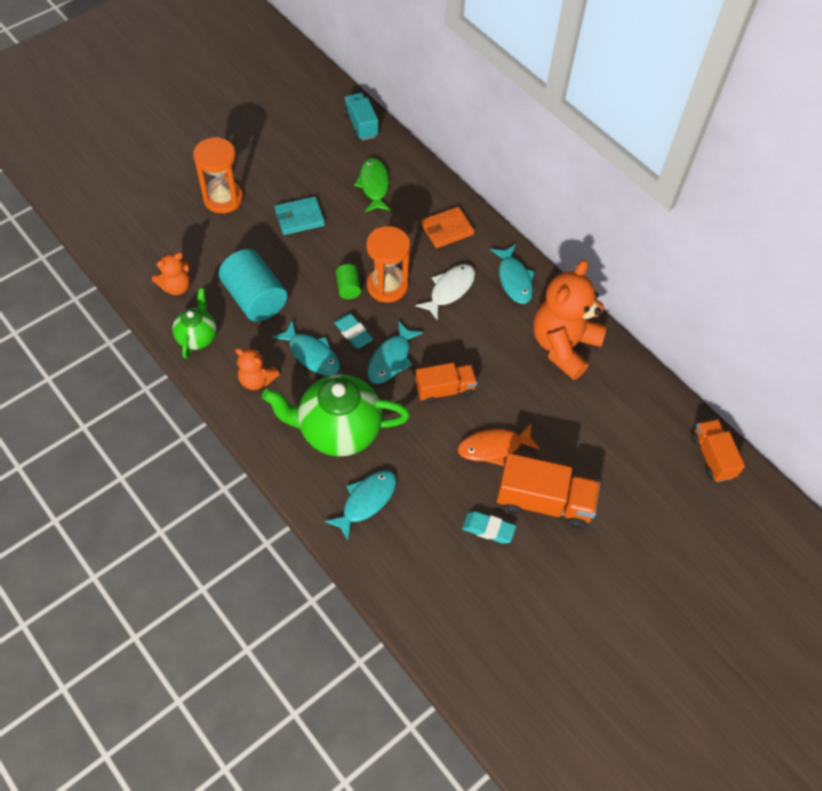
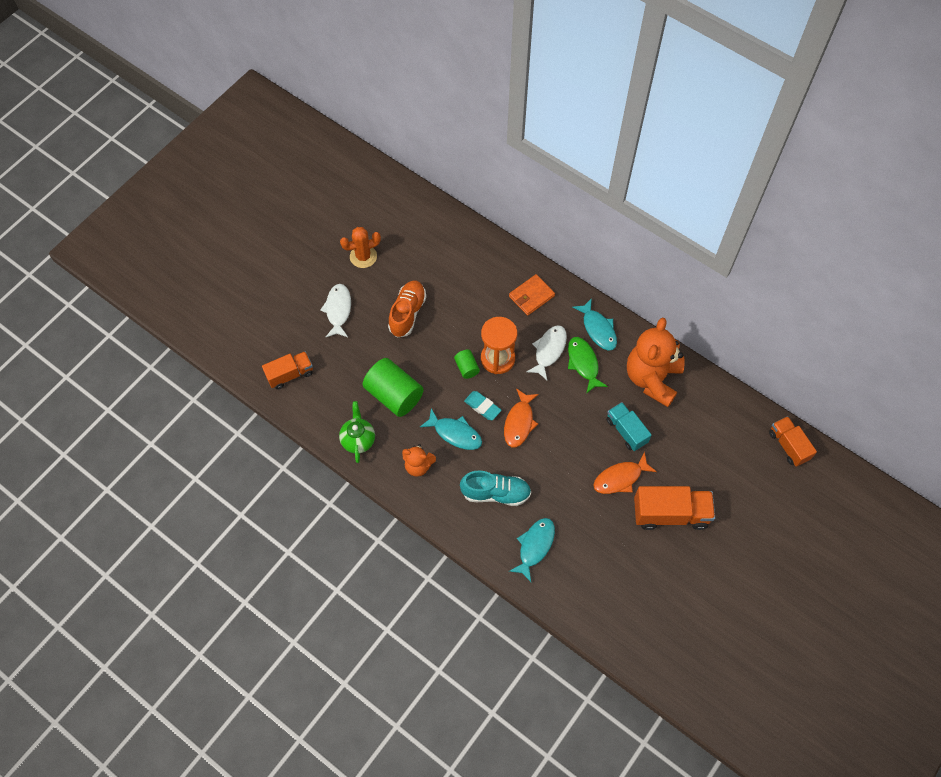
camera: 10 degrees left, 5 degrees up
(176, 287) = (326, 399): orange teddy bear -> none
(223, 198) = (338, 310): orange hourglass -> white fish
(255, 298) = (394, 395): turquoise cylinder -> green cylinder
(270, 151) = (363, 256): none -> orange cactus
(299, 218) = (407, 313): turquoise wallet -> orange shoe
(338, 430) = (495, 493): green teapot -> turquoise shoe
(361, 125) = (432, 214): turquoise truck -> turquoise truck (626, 431)
(374, 185) = (460, 269): green fish -> green fish (583, 363)
(391, 359) = (519, 422): turquoise fish -> orange fish
(444, 390) = (569, 439): orange truck -> orange truck (290, 374)
(488, 529) = (634, 546): turquoise eraser -> none

